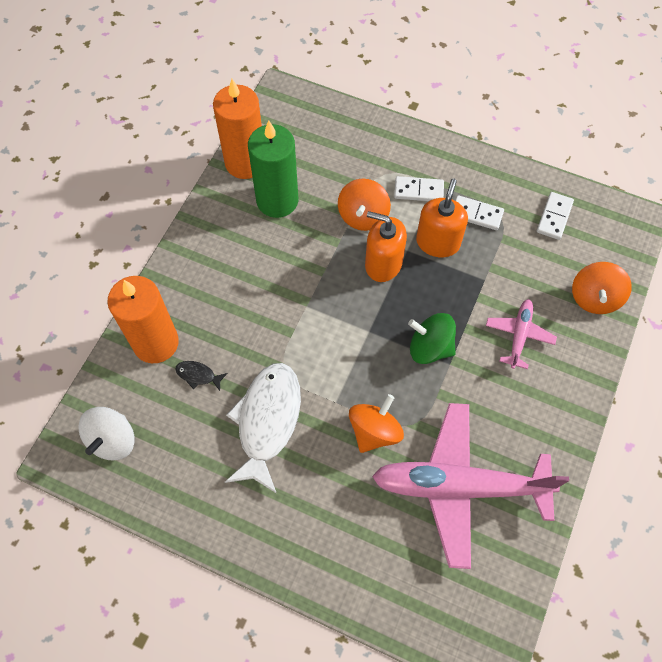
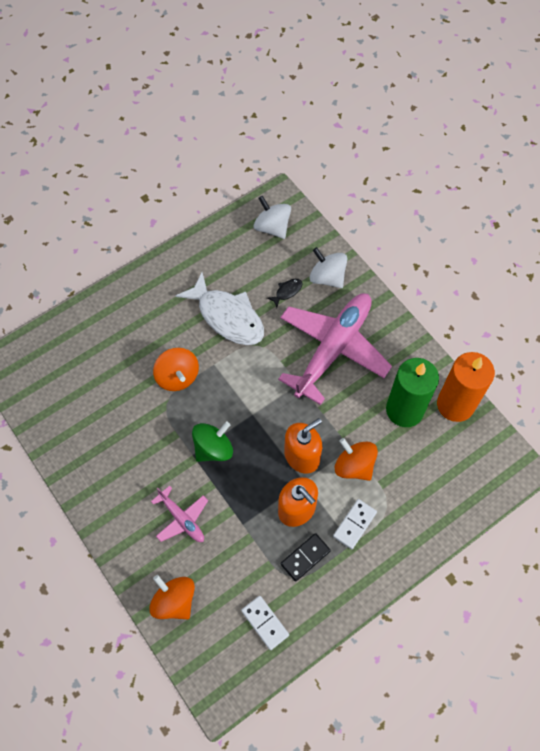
camera: 120 degrees right, 0 degrees up
(156, 343) = (327, 277): orange candle -> white spinning top
(460, 486) = (105, 408): pink plane -> pink plane (332, 349)
(476, 214) = (305, 557): white domino -> black domino

